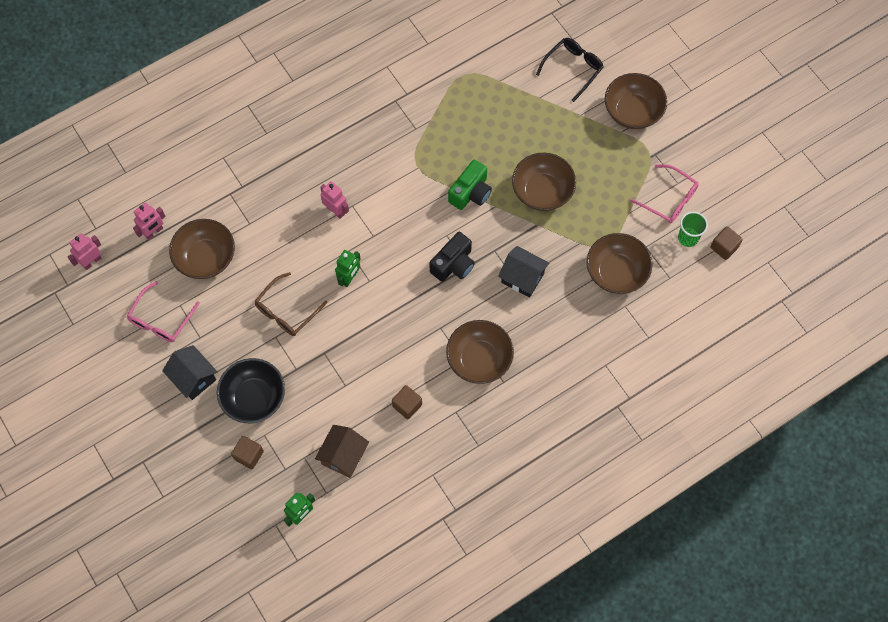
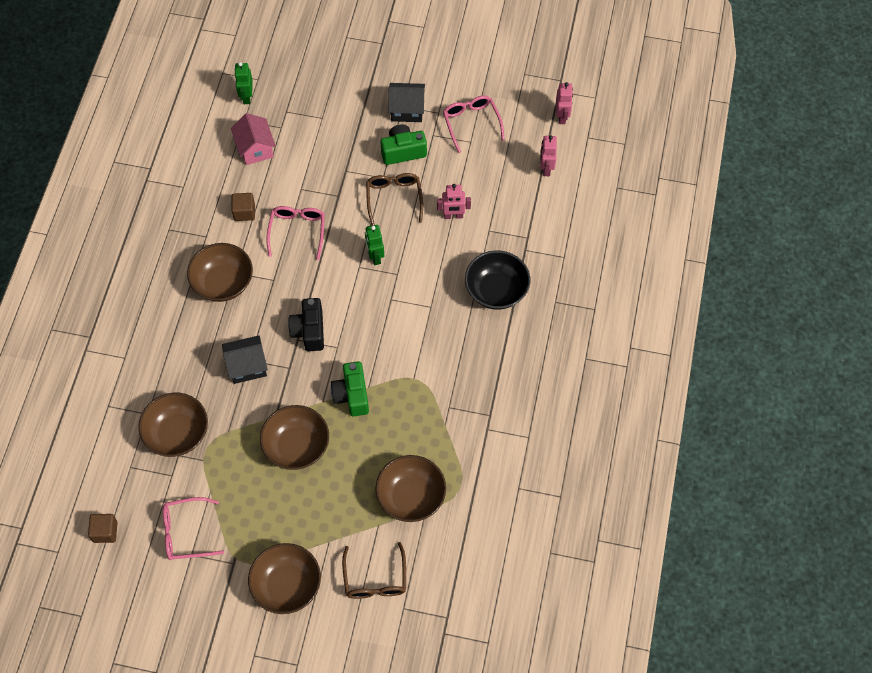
camera: 135 degrees right, 5 degrees down
(206, 258) = (490, 183): brown bowl -> brown bowl (411, 497)
(237, 344) = (403, 151): none -> green camera
(249, 455) = (318, 99): brown cube -> none
(254, 398) = (353, 132): black bowl -> black bowl (496, 290)
(336, 211) = (438, 292): pink robot -> pink robot (453, 216)
(343, 456) = (255, 149): brown house -> pink house
(384, 351) = (297, 232): none -> pink glasses
(573, 69) = (375, 578): black glasses -> brown glasses
(688, 238) = (142, 513): green cup -> none

